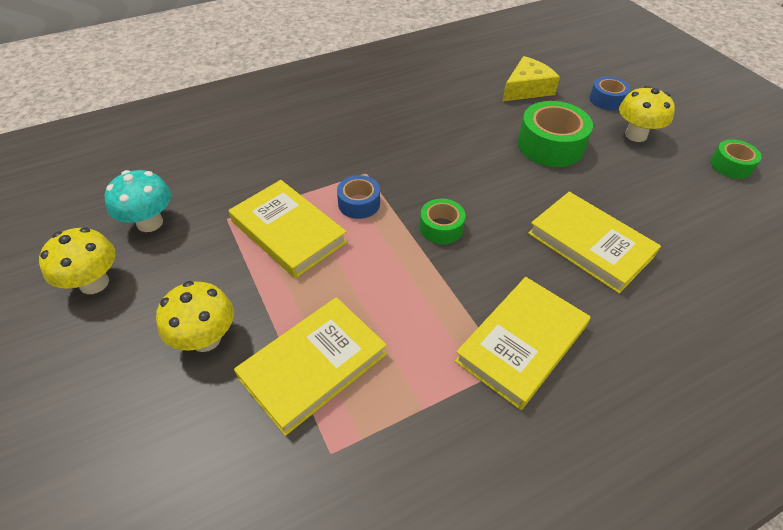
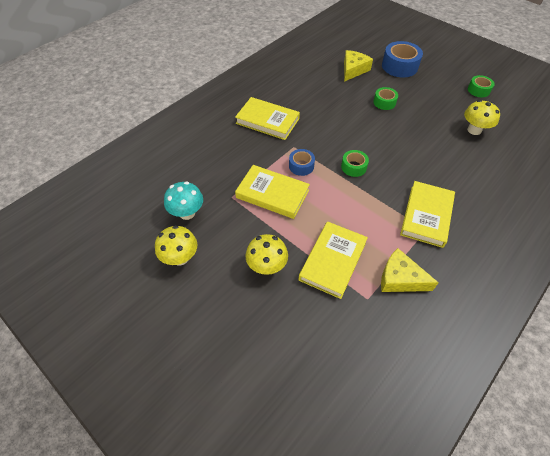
camera: 20 degrees left, 5 degrees up
(409, 438) = (400, 278): none -> yellow cheese
(550, 145) = (384, 102): green tape -> green tape, size x0.57
(590, 244) = (432, 154): yellow book -> yellow book (267, 121)
(607, 100) = (399, 66): blue tape -> blue tape, size x1.74
(635, 135) = (425, 84): yellow mushroom -> yellow mushroom (474, 130)

